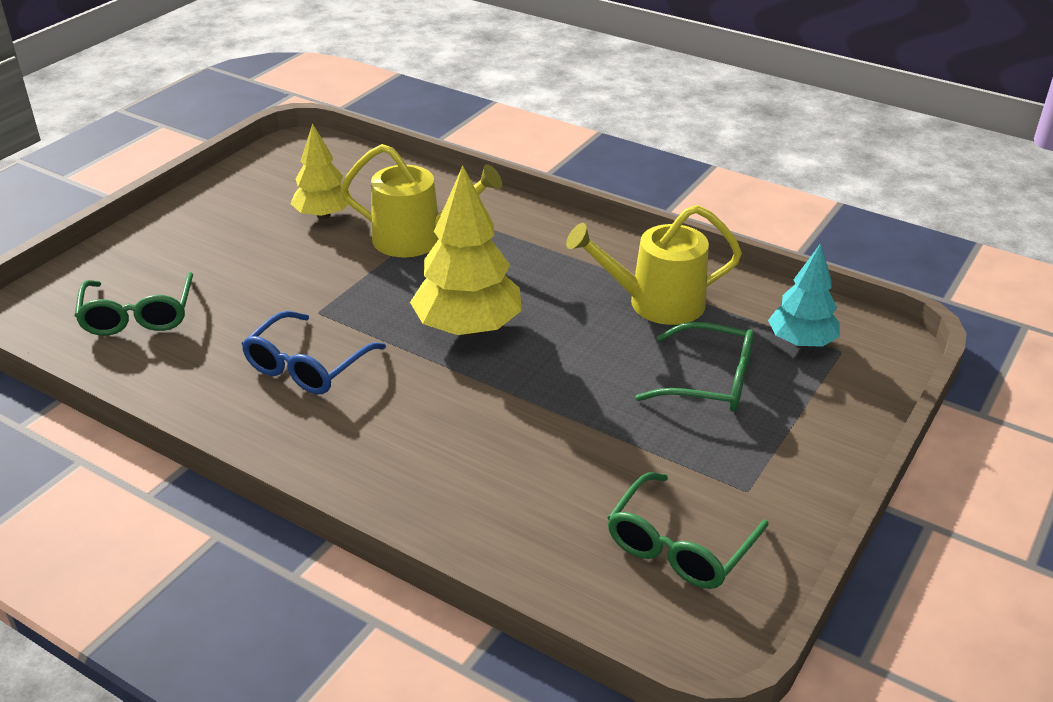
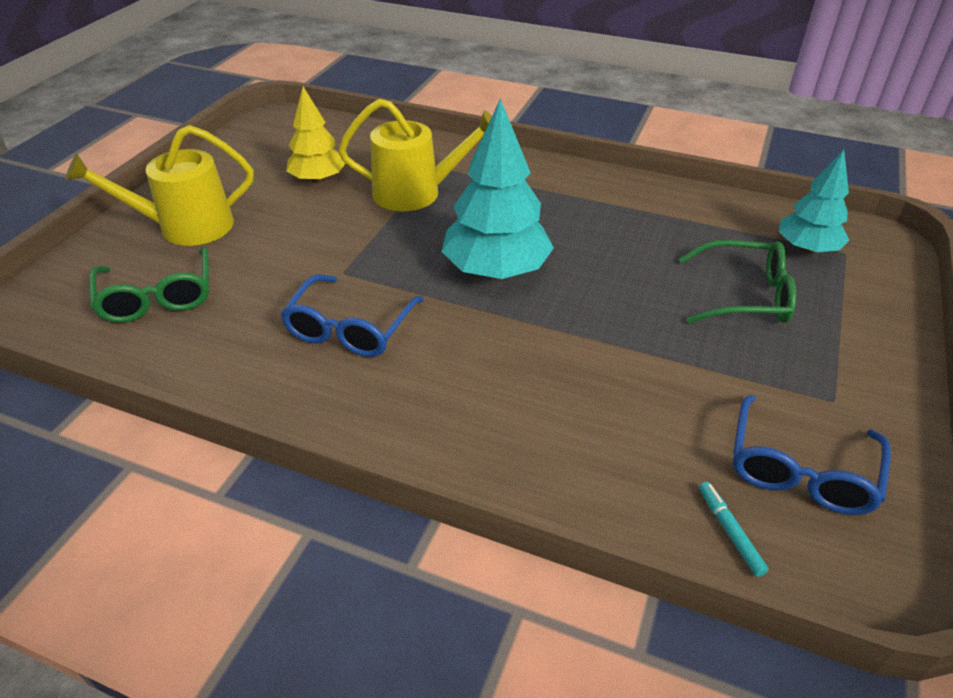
camera: 10 degrees left, 5 degrees up
(468, 327) = (496, 271): yellow tree -> turquoise tree
(586, 586) = (729, 531): none -> turquoise marker
(656, 303) = (660, 228): yellow watering can -> yellow watering can (185, 227)
(679, 546) = (800, 470): green glasses -> blue glasses

